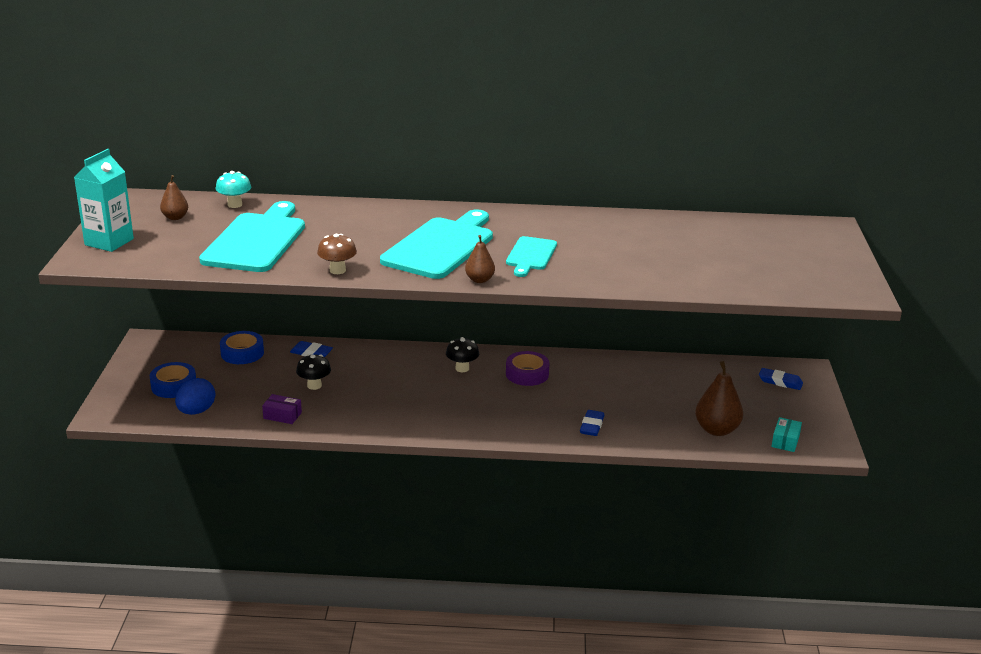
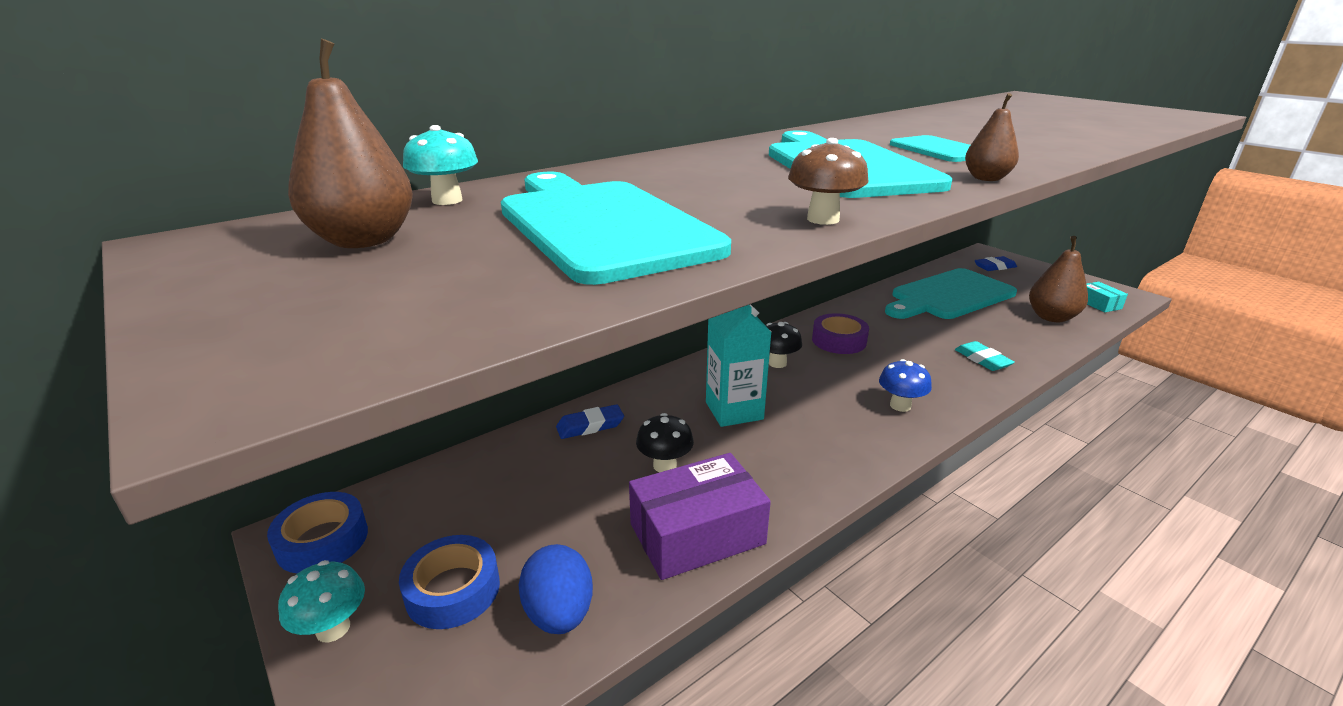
camera: 40 degrees left, 0 degrees up
(109, 242) = (268, 321): turquoise carton -> turquoise carton (734, 411)
(126, 377) = (333, 628): none -> turquoise mushroom
(175, 217) = (363, 240): brown pear -> brown pear, size x1.71
(242, 353) = (494, 474): blue tape -> blue tape (322, 541)
(282, 415) = (697, 534): purple box -> purple box, size x1.99
(481, 420) = (900, 405): none -> blue mushroom
(591, 426) = (982, 360): blue eraser -> turquoise eraser
(678, 383) = (949, 296): none -> turquoise cutting board

